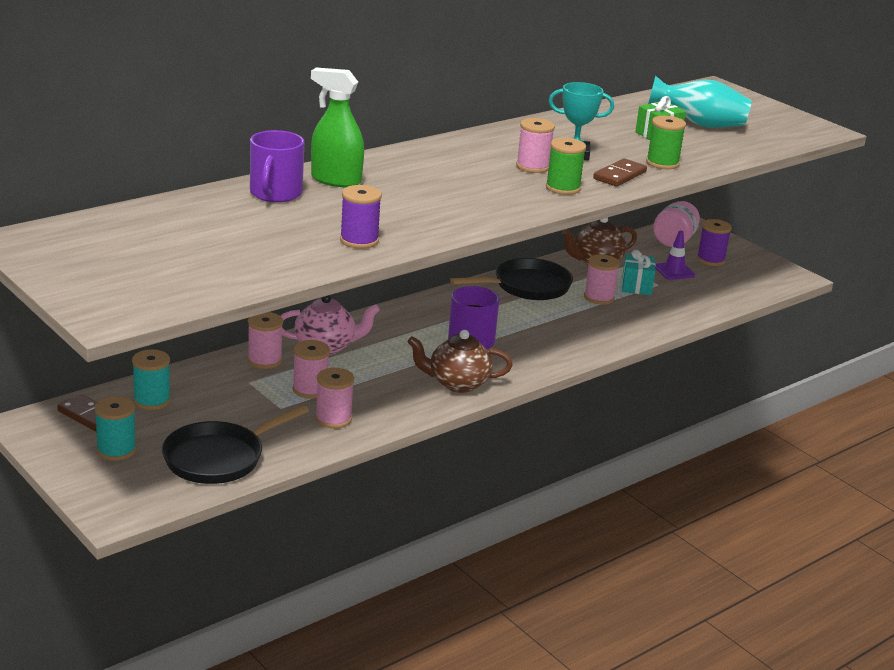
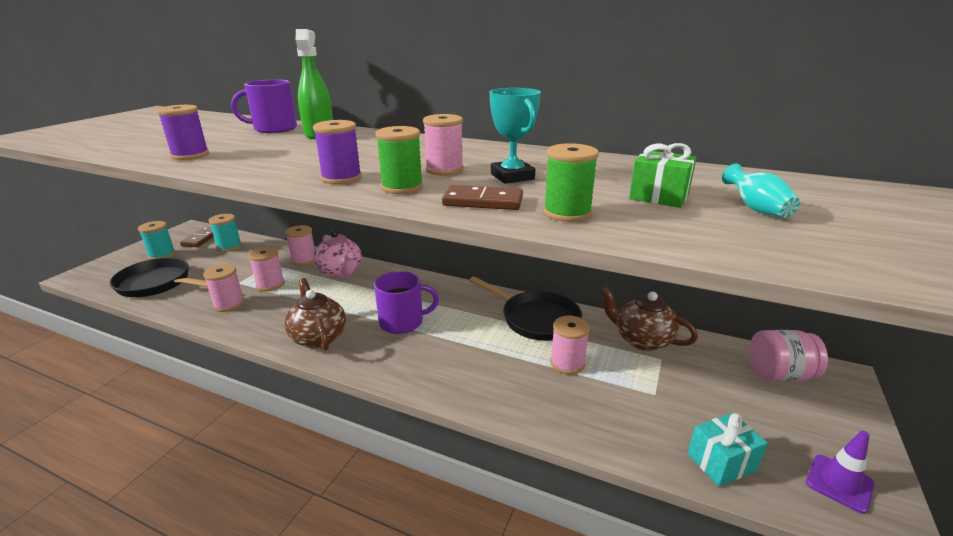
camera: 65 degrees right, 0 degrees up
(636, 286) = (627, 380): turquoise gift -> turquoise gift (721, 462)
(674, 271) = (705, 396): purple traffic cone -> purple traffic cone (839, 483)
(700, 124) = (756, 209): turquoise vase -> turquoise vase, size x0.53
(710, 260) = (784, 417): purple spool -> purple spool (341, 178)

